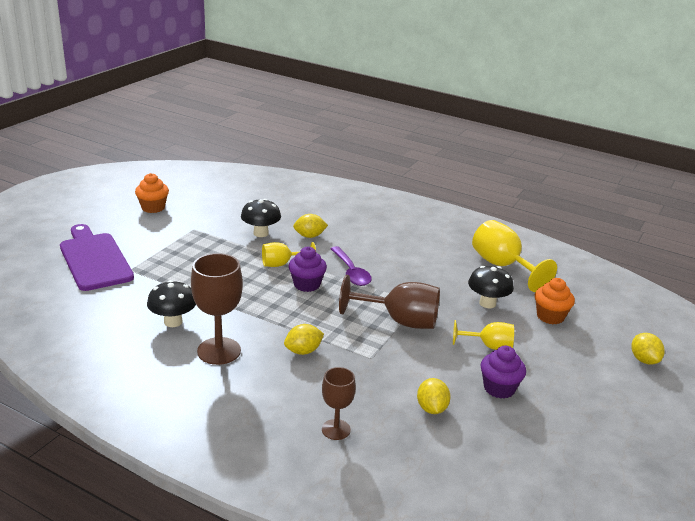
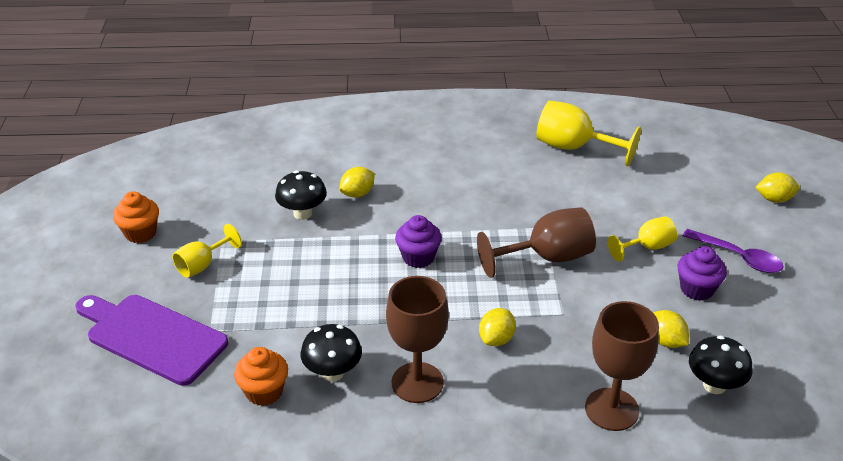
camera: 30 degrees left, 10 degrees up
(282, 264) = (367, 243): yellow goblet -> yellow goblet (202, 265)
(336, 429) = (611, 409): brown goblet -> brown goblet, size x1.68
(351, 272) = (445, 221): purple spoon -> purple spoon (738, 257)
(487, 303) = (601, 198): black mushroom -> black mushroom (714, 385)
(550, 316) = (665, 188): orange cupcake -> orange cupcake (264, 392)
(644, 360) = (774, 199): yellow lemon -> yellow lemon turned 45 degrees counterclockwise

